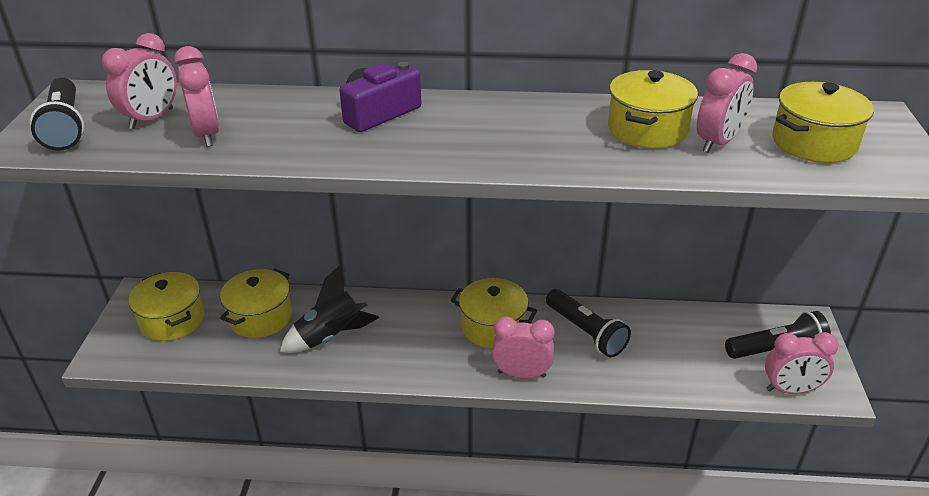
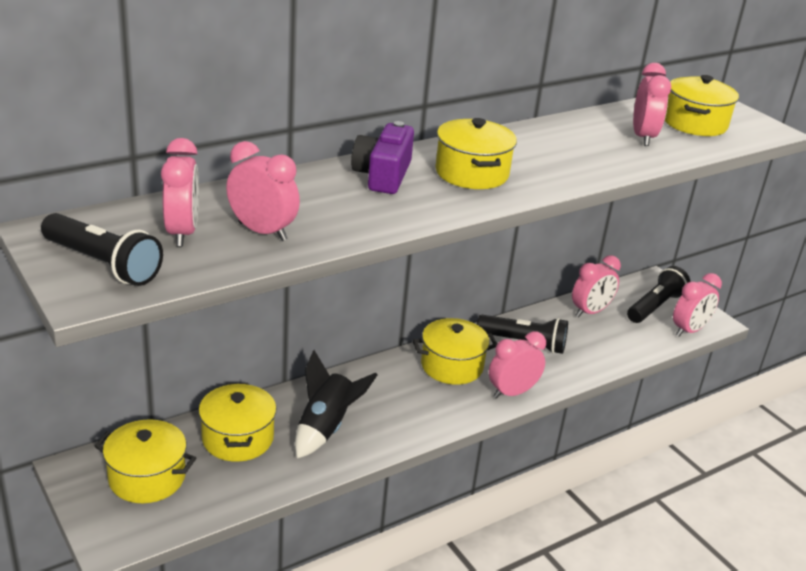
camera: 40 degrees left, 5 degrees down
(647, 129) = (590, 139): yellow pot -> yellow pot (471, 173)
(692, 328) = (590, 312): none -> pink clock

